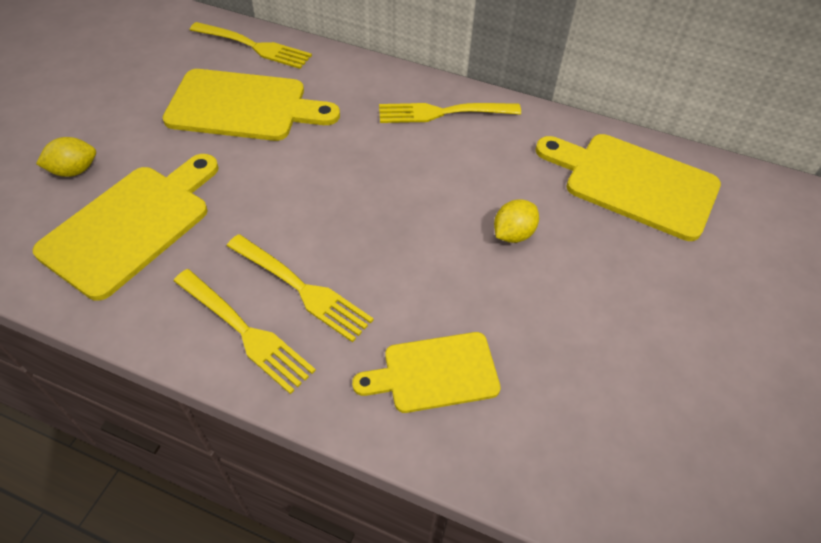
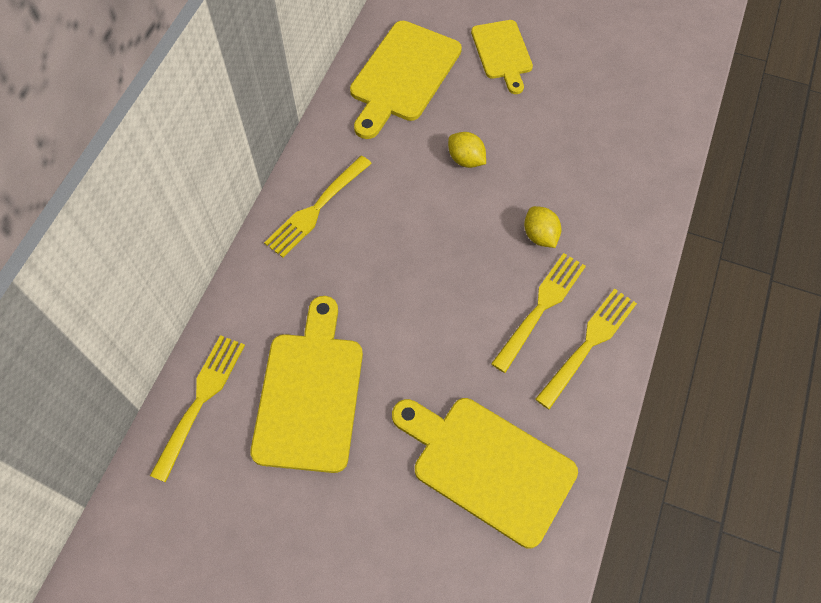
camera: 90 degrees left, 10 degrees up
(74, 170) = (418, 548): yellow lemon -> yellow lemon (540, 236)
(435, 373) = (602, 212): yellow cutting board -> yellow cutting board (502, 53)
(444, 112) = (317, 208): yellow fork -> yellow fork turned 45 degrees clockwise

